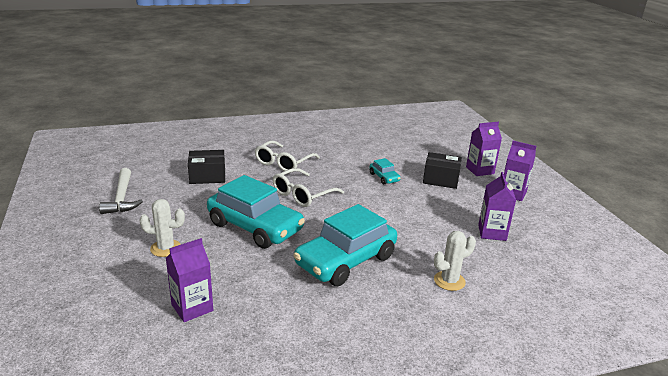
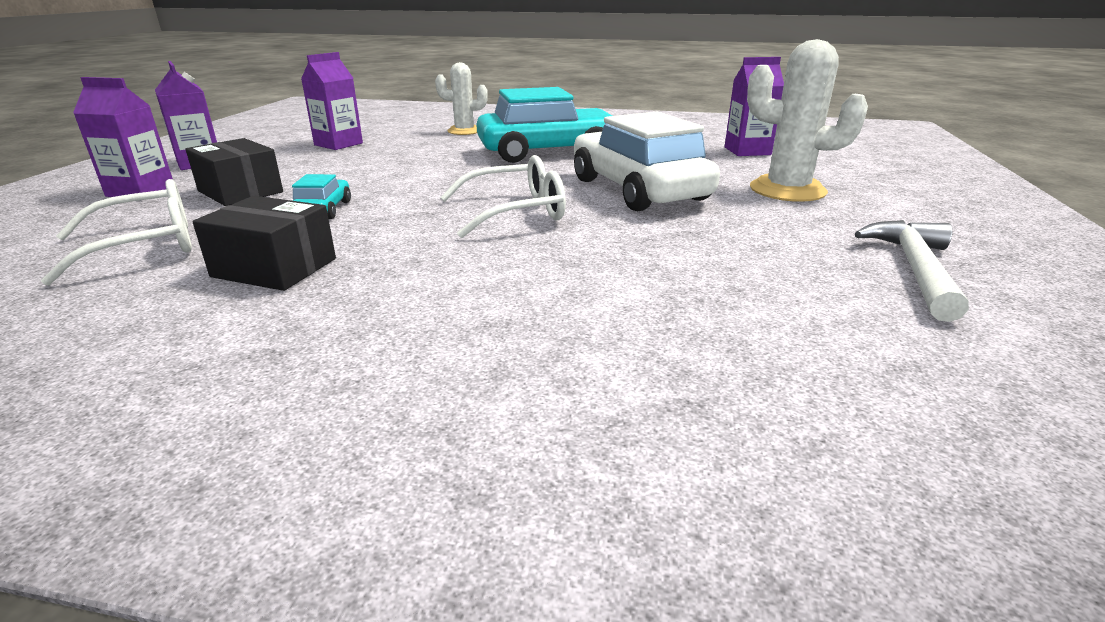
camera: 150 degrees left, 0 degrees up
(165, 248) = (787, 190): white cactus -> white cactus, size x1.57
(207, 176) = (698, 280): black box -> black box (274, 268)
(255, 227) = (638, 189): turquoise car -> white car
(283, 163) = (476, 275): white glasses -> white glasses (146, 246)

